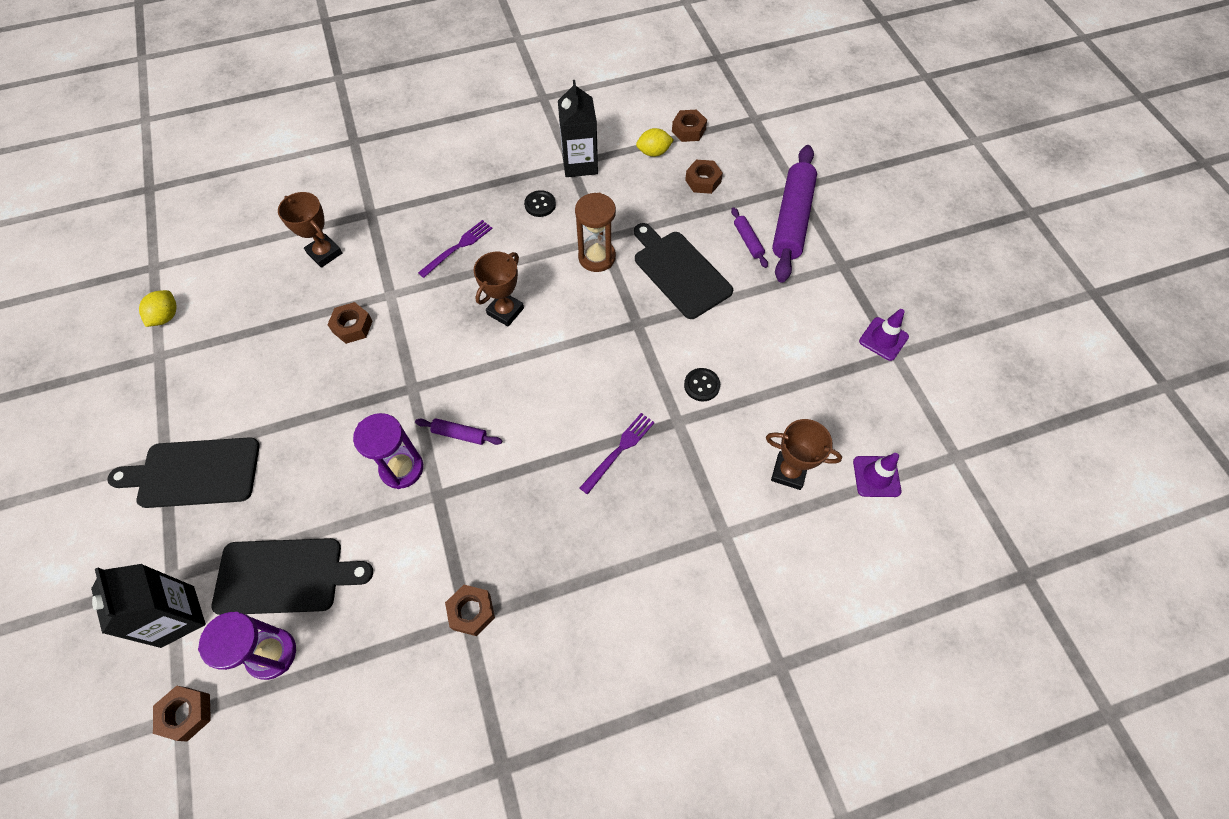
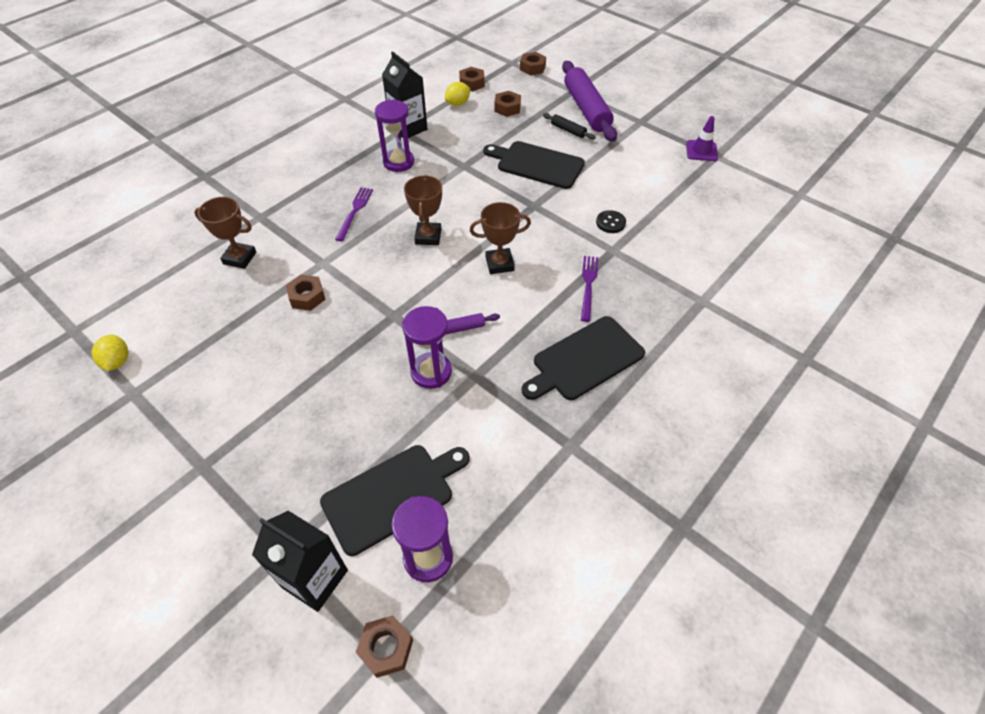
camera: 30 degrees left, 10 degrees down
(194, 473) = (242, 463): black cutting board -> black cutting board (585, 360)
(471, 612) = (569, 438): brown nut -> brown nut (532, 68)
(540, 204) = (398, 162): black button -> purple hourglass
(597, 257) = (470, 178): brown hourglass -> none
(748, 241) = (568, 130): purple rolling pin -> black rolling pin
(789, 472) = (711, 247): brown trophy -> brown trophy (499, 264)
(876, 476) = (765, 225): purple traffic cone -> none

